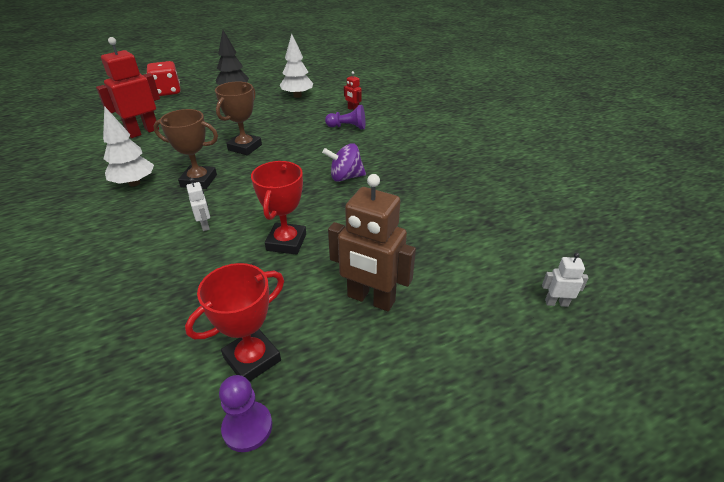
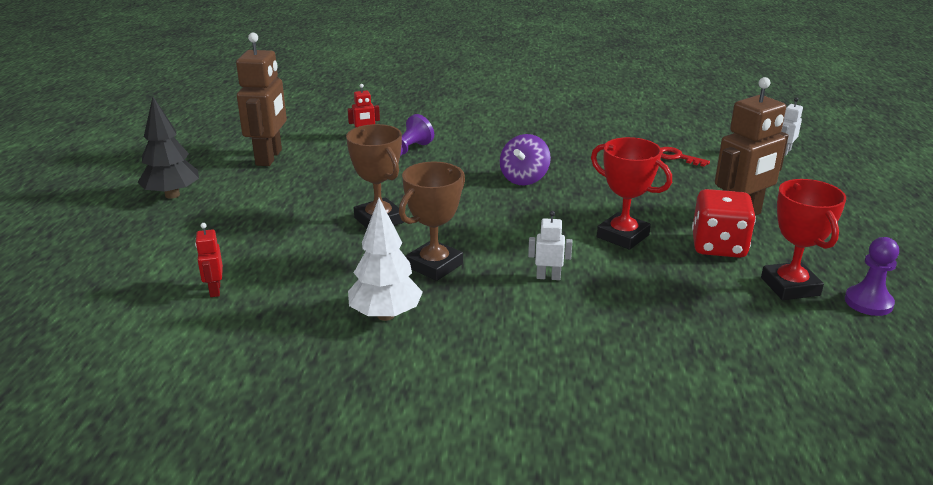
camera: 60 degrees left, 10 degrees down
(143, 132) = (214, 290): red robot -> red robot, size x0.46
(167, 92) = (76, 249): red dice -> red dice (718, 246)
(297, 96) = (269, 157): white tree -> brown robot
(461, 236) = (677, 157): none -> red key

